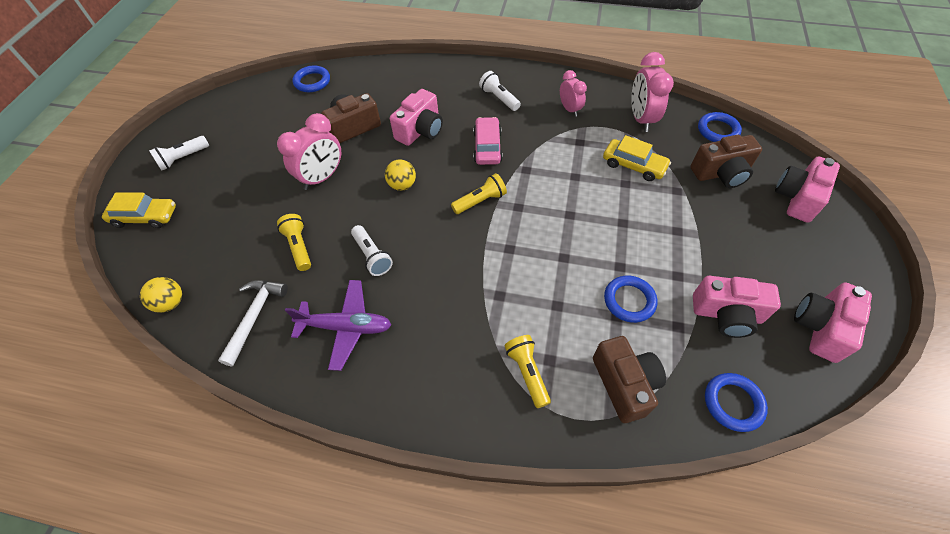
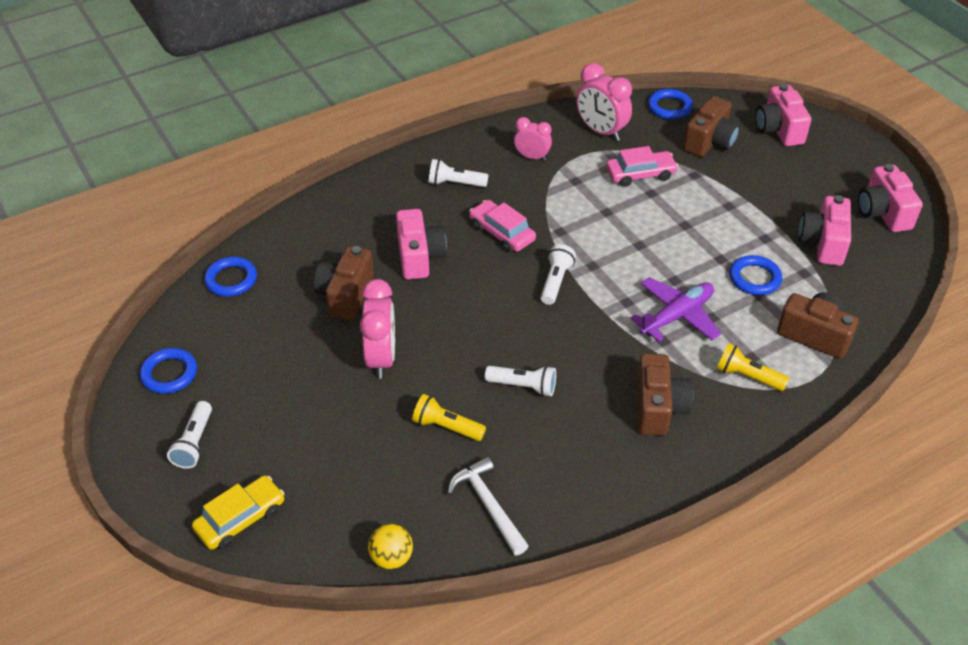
camera: 45 degrees left, 10 degrees down
(346, 327) = (577, 451): purple plane -> purple plane (677, 316)
(402, 185) = (469, 314): yellow ball -> none
(434, 341) = (658, 407): none -> brown camera
(480, 201) = (555, 281): yellow flashlight -> white flashlight
(633, 165) = (640, 174): yellow car -> pink car
(726, 314) = (823, 243): pink camera -> pink camera turned 135 degrees clockwise
(733, 403) = (886, 297): blue ring -> blue ring (169, 374)

